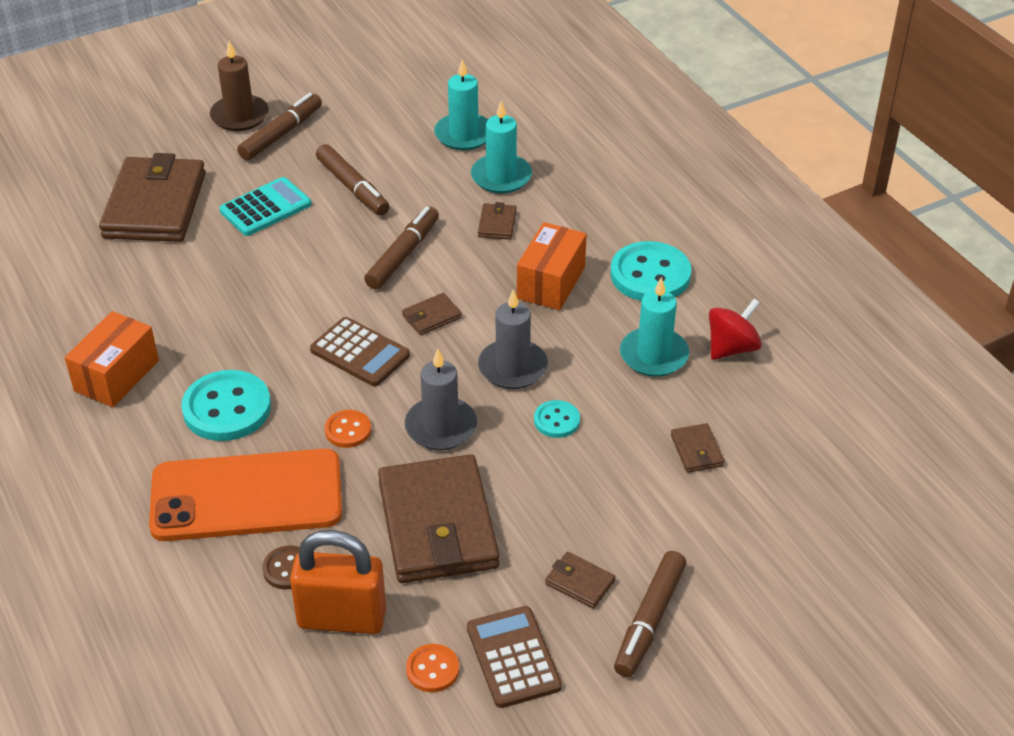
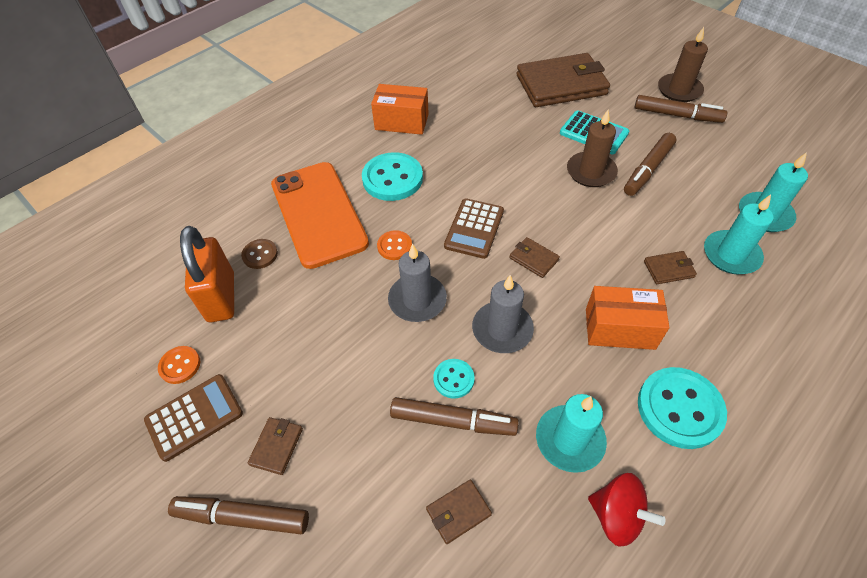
camera: 75 degrees right, 10 degrees up
(328, 231) = (591, 172): none -> brown candle
(403, 255) = (592, 221): brown marker -> brown marker (453, 421)
(437, 524) = (317, 327): brown wallet -> none

